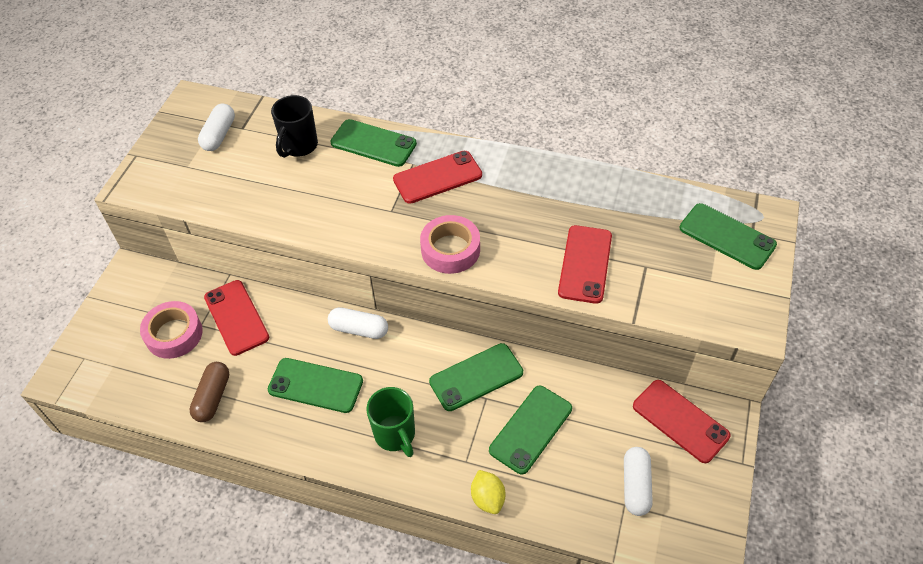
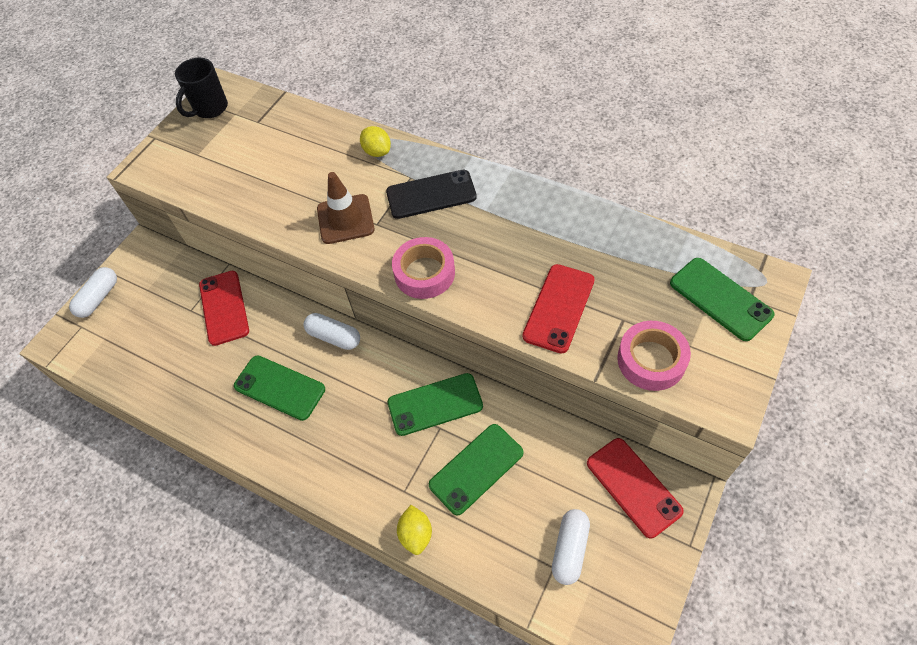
camera: 15 degrees right, 5 degrees up
(174, 334) = (164, 316): pink tape -> pink tape (651, 360)
(213, 397) = (183, 384): brown capsule -> none
(219, 135) = (234, 126): white capsule -> white capsule (99, 298)
(299, 146) = (305, 146): black mug -> black mug (210, 109)
(359, 210) = (345, 219): none -> brown traffic cone
(373, 143) = (377, 151): green phone -> yellow lemon
(395, 435) = (342, 451): green mug -> none
(437, 177) = (431, 195): red phone -> black phone

